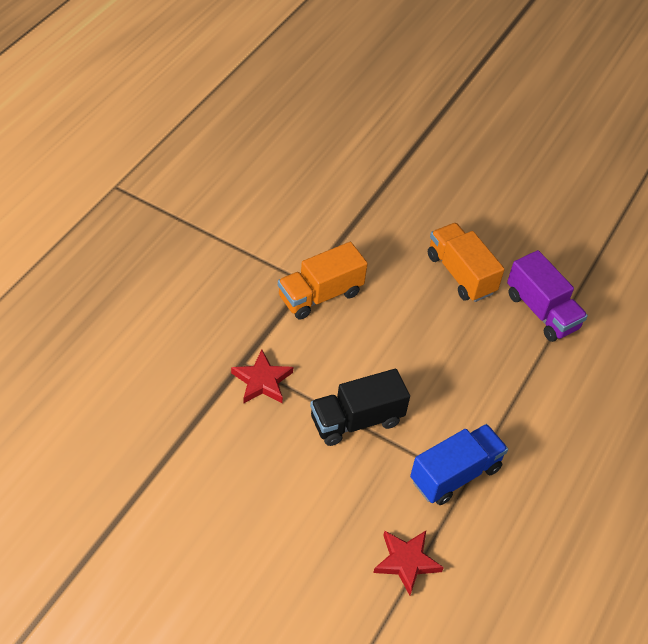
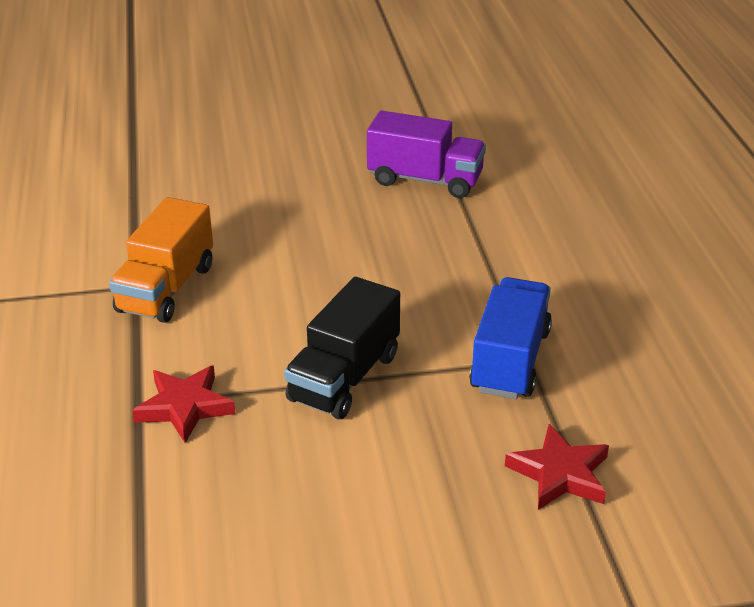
camera: 35 degrees left, 15 degrees down
(460, 274) = (306, 192): orange truck -> none

